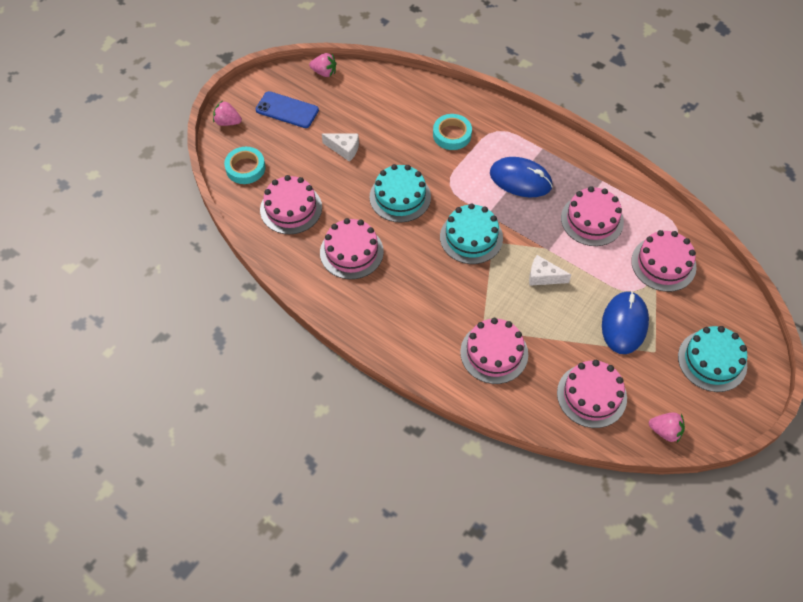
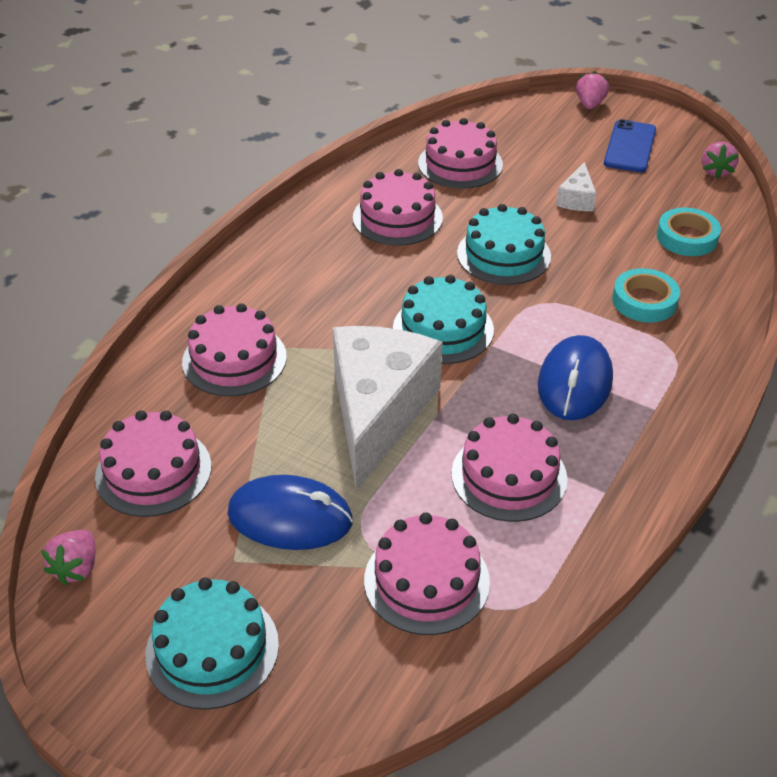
camera: 85 degrees right, 15 degrees down
(245, 168) = (517, 124): turquoise tape -> turquoise tape (687, 237)
(543, 277) = (378, 412): white cheese -> white cheese, size x2.40

